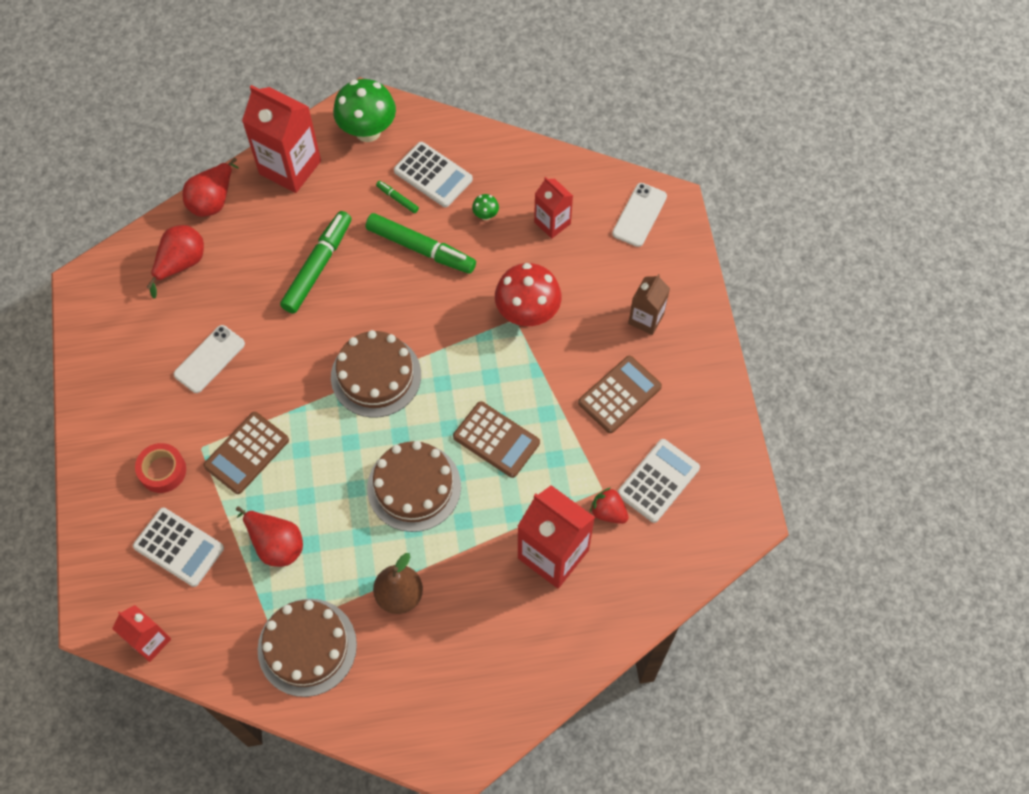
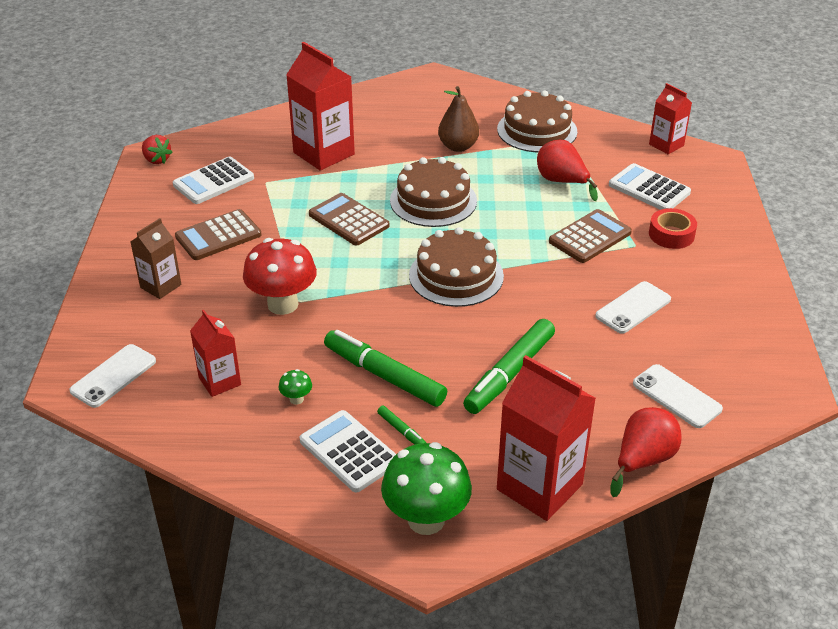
camera: 170 degrees left, 25 degrees down
(181, 264) = (676, 396): red pear -> white phone
(608, 512) = (266, 170): red strawberry -> red strawberry (156, 160)

